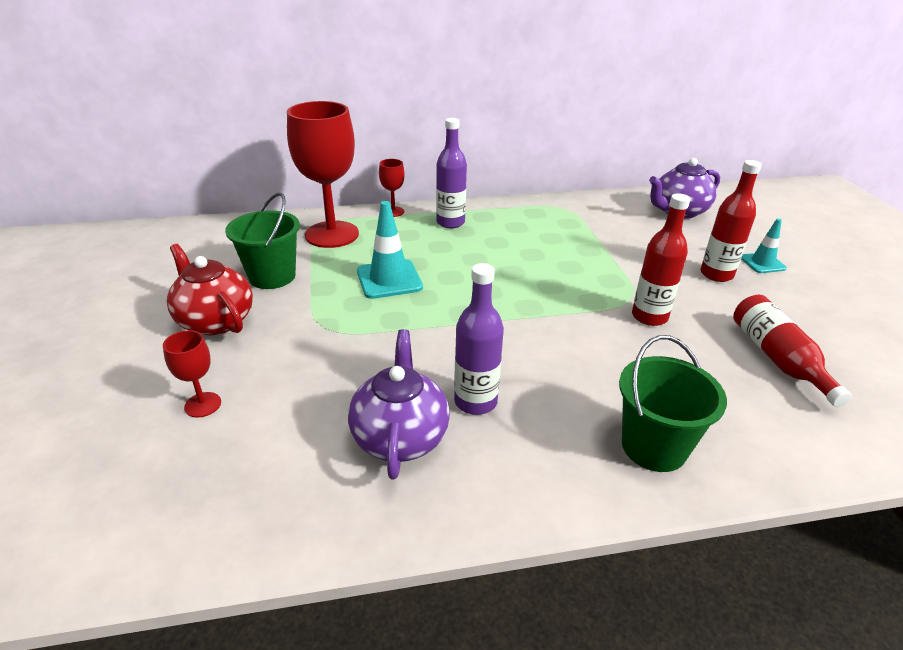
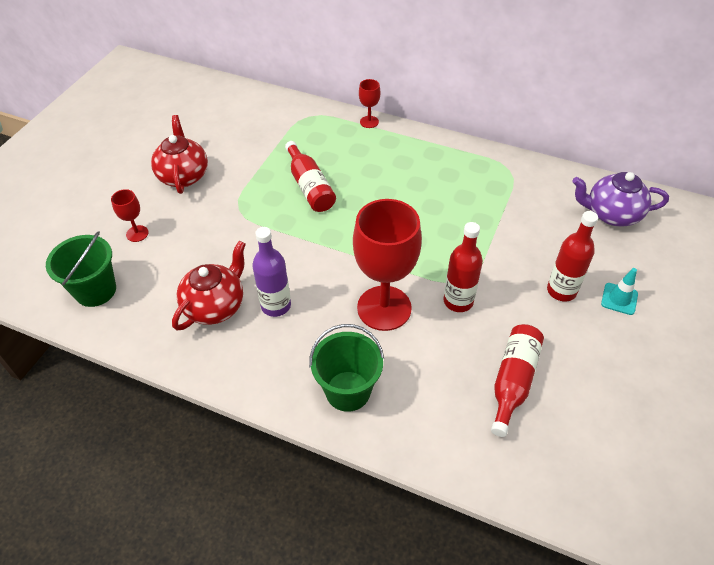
camera: 35 degrees right, 15 degrees up
(272, 276) = (240, 152): green bucket -> green bucket (95, 290)
(332, 234) = (307, 128): red goblet -> red goblet (384, 308)
(389, 279) = (310, 186): turquoise traffic cone -> red bottle
(400, 436) = (215, 306): purple teapot -> red teapot
(450, 222) = (401, 150): purple bottle -> none

